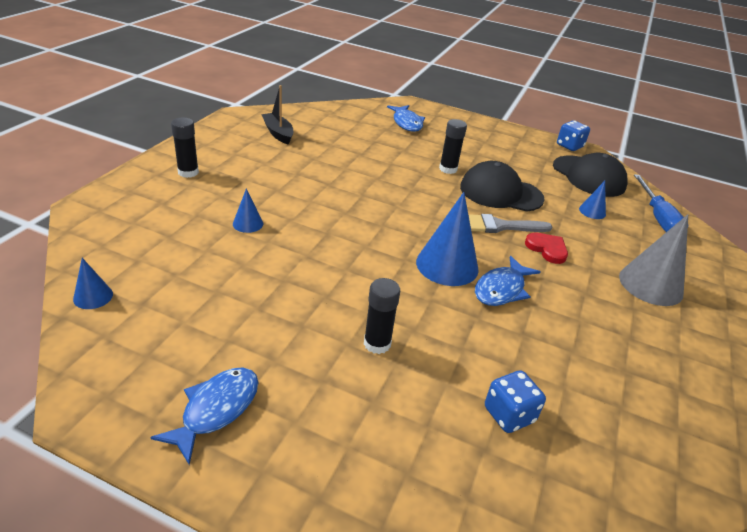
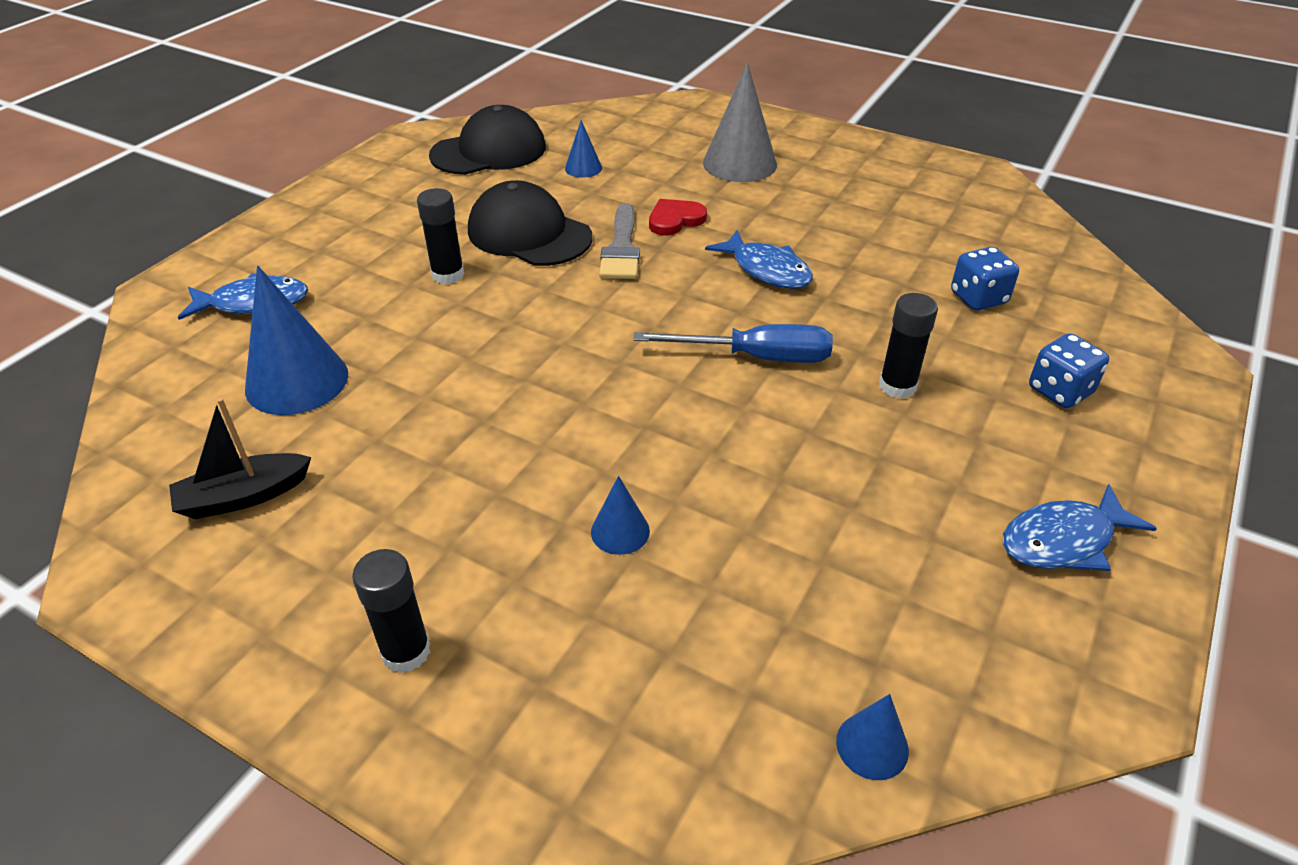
camera: 80 degrees left, 5 degrees up
(216, 410) = (1063, 540): blue fish -> blue fish turned 60 degrees counterclockwise
(447, 265) = (721, 308): blue cone -> blue cone (297, 381)
(500, 193) = (529, 234): black cap -> black cap turned 105 degrees clockwise
(569, 146) = (392, 148): blue dice -> blue dice (1060, 391)
(658, 218) = (599, 125): blue screwdriver -> blue screwdriver (756, 357)

